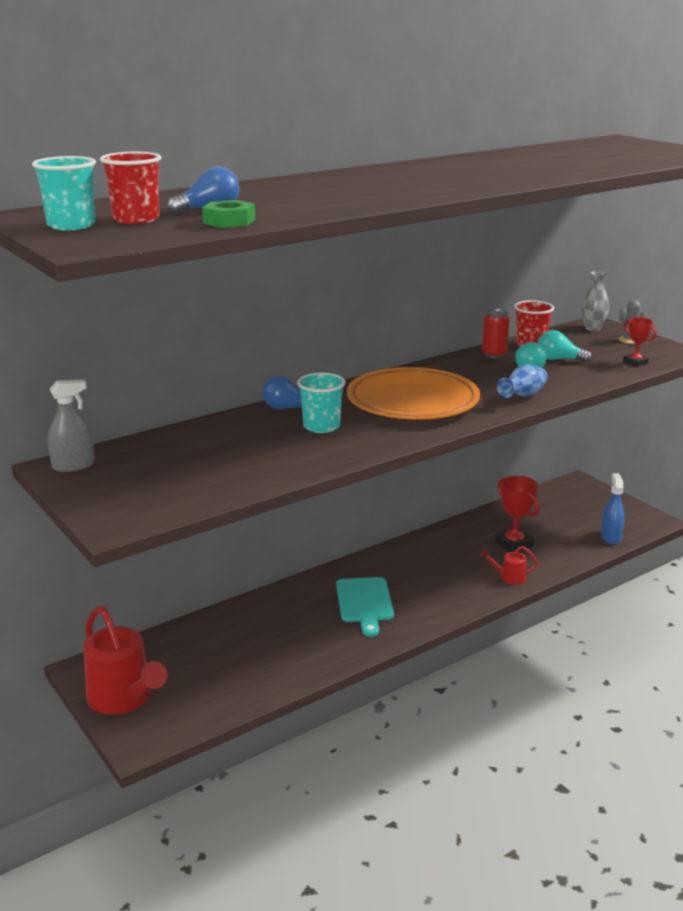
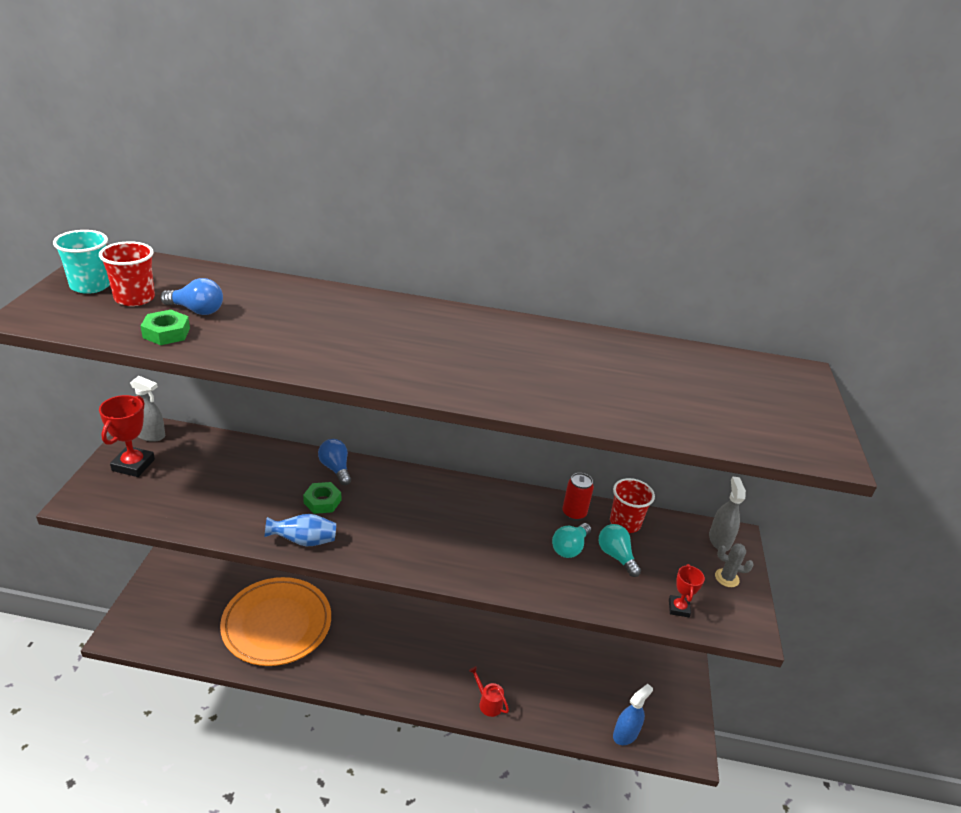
camera: 40 degrees right, 10 degrees up
(124, 699) = (154, 597): red watering can -> none
(321, 426) = (322, 501): turquoise cup -> green nut
(365, 603) = (366, 640): turquoise cutting board -> none
(412, 401) = (421, 521): orange plate -> orange plate (277, 624)
(514, 544) = (539, 675): red trophy -> red trophy (133, 465)
(523, 396) = (508, 575): blue vase -> blue vase (304, 541)
(592, 328) = (719, 540): grey vase -> grey spray bottle

